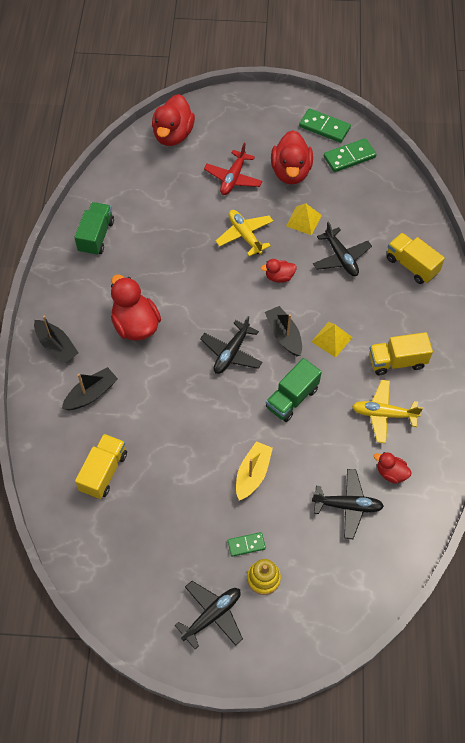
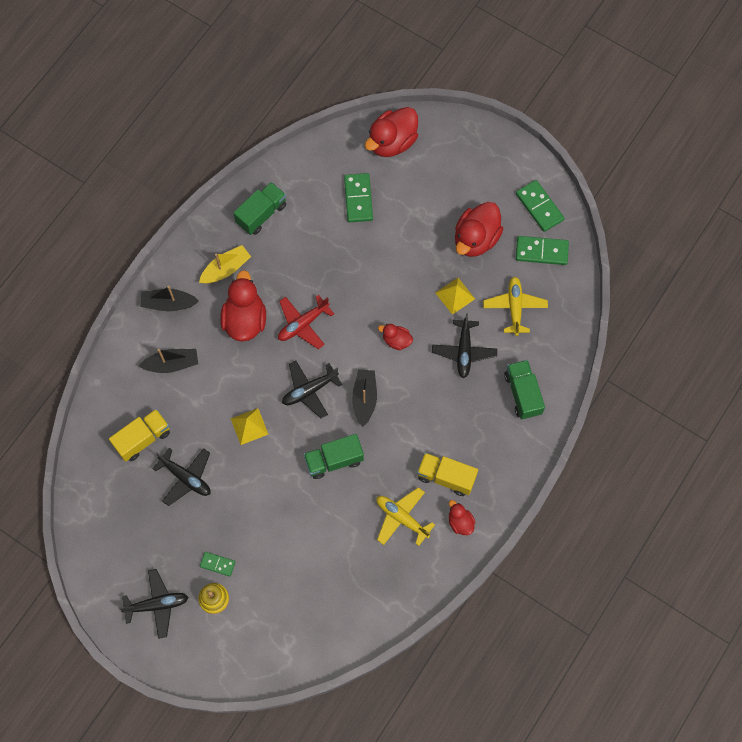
camera: 30 degrees right, 10 degrees up
(56, 346) = (168, 304): black boat -> black boat turned 105 degrees clockwise
(173, 187) = (358, 199): none -> green domino
(233, 178) = (419, 217): red plane -> red plane (303, 324)
(245, 235) = (392, 283): yellow plane -> yellow plane (514, 307)
(252, 474) = (259, 508): yellow boat -> yellow boat (226, 269)
(331, 339) = (403, 425): yellow pyramid -> yellow pyramid (249, 426)
(347, 506) = (318, 579): black plane -> black plane (186, 477)
(391, 473) = (373, 572): red duck -> red duck (460, 522)
(411, 265) = (523, 394): yellow truck -> green truck

